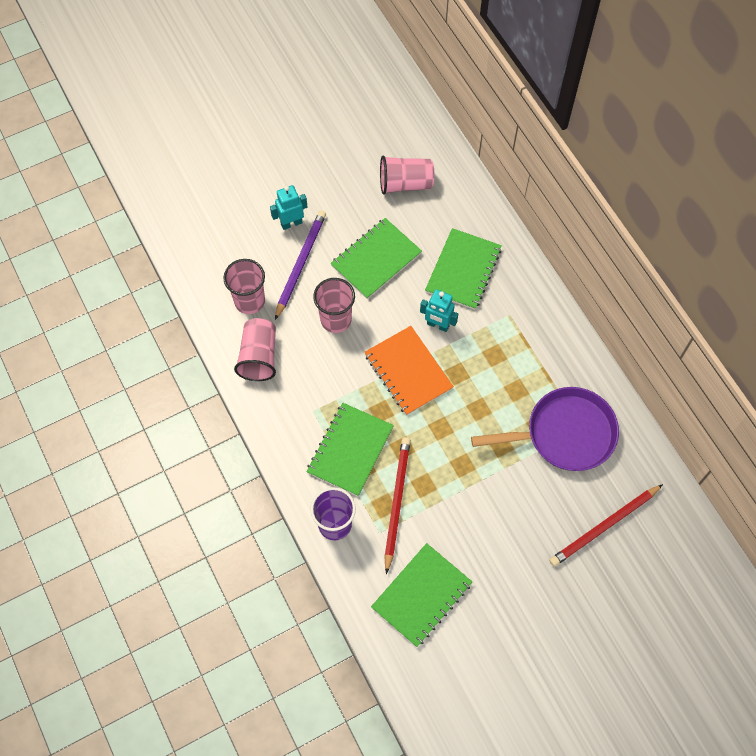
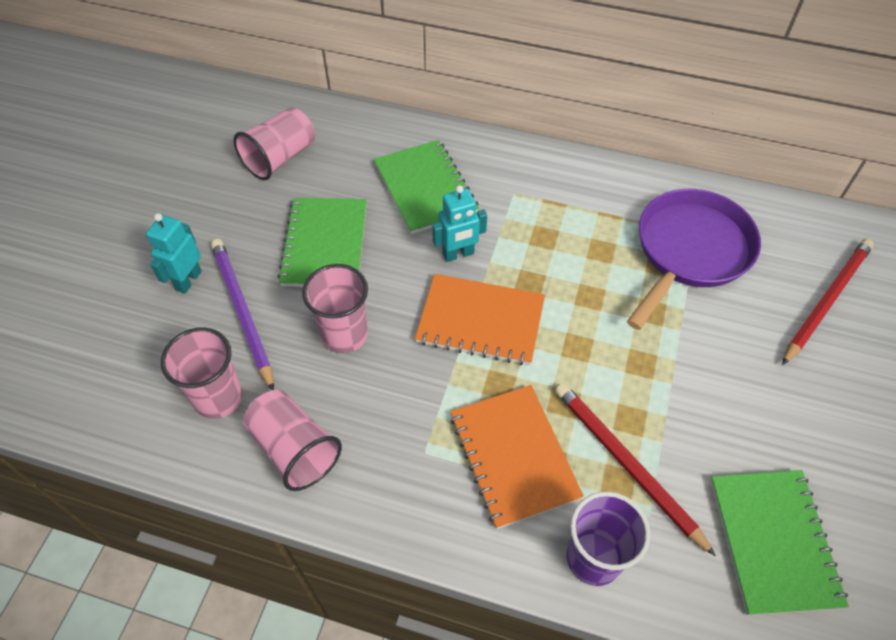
camera: 45 degrees left, 10 degrees down
(350, 450) = (513, 456): green notebook -> orange notebook
(604, 526) = (826, 301): red pencil -> red pencil turned 150 degrees counterclockwise

